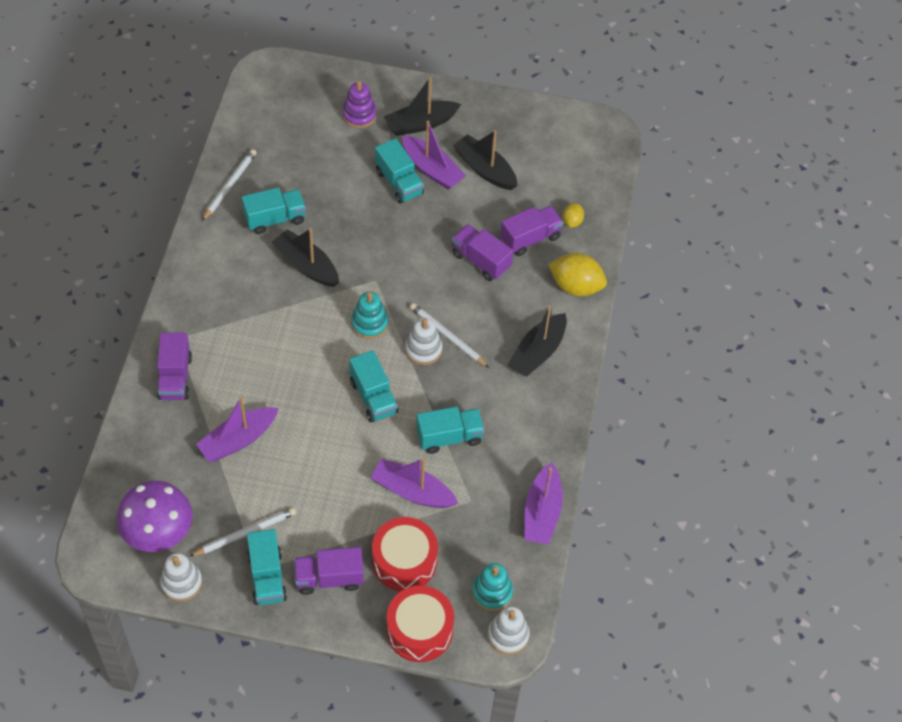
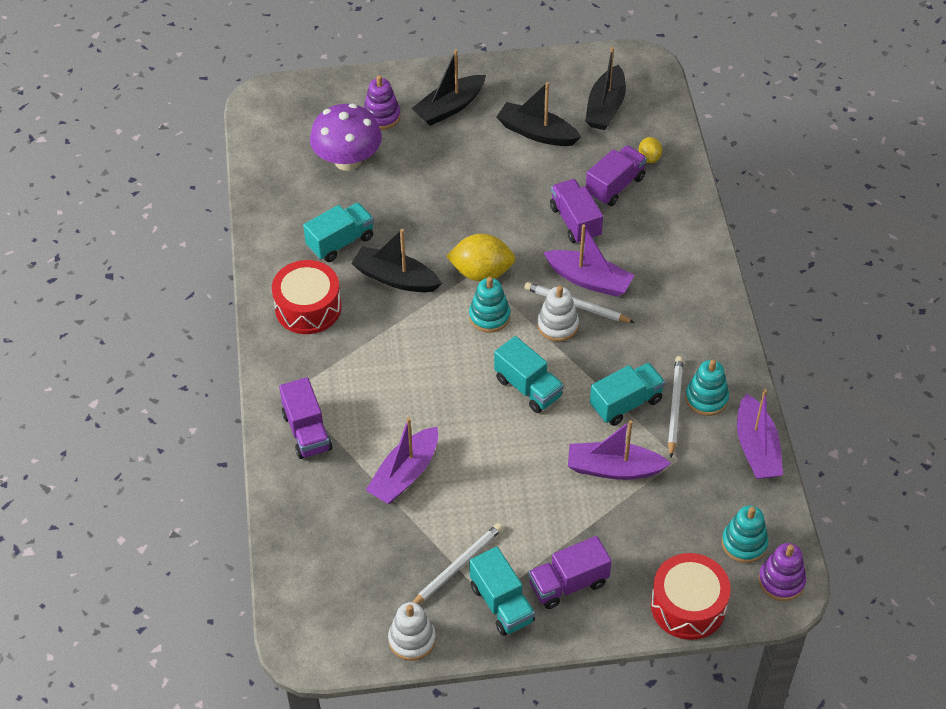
camera: 15 degrees left, 5 degrees down
(158, 532) = (362, 596): purple mushroom -> purple mushroom (348, 160)
(229, 185) = (276, 223): white pencil -> white pencil (674, 406)
(399, 182) = (454, 170): turquoise truck -> none
(404, 561) = (639, 541): red drum -> red drum (308, 308)
(432, 169) = (482, 148): purple boat -> purple boat (589, 280)
(481, 261) = (575, 222): purple truck -> purple truck turned 45 degrees clockwise
(508, 635) = (781, 581): white stacking toy -> purple stacking toy
(520, 454) = (706, 398): none -> turquoise stacking toy
(538, 352) = (676, 293): black boat -> black boat (605, 107)
(576, 286) = (683, 219): yellow lemon -> yellow lemon (481, 272)

